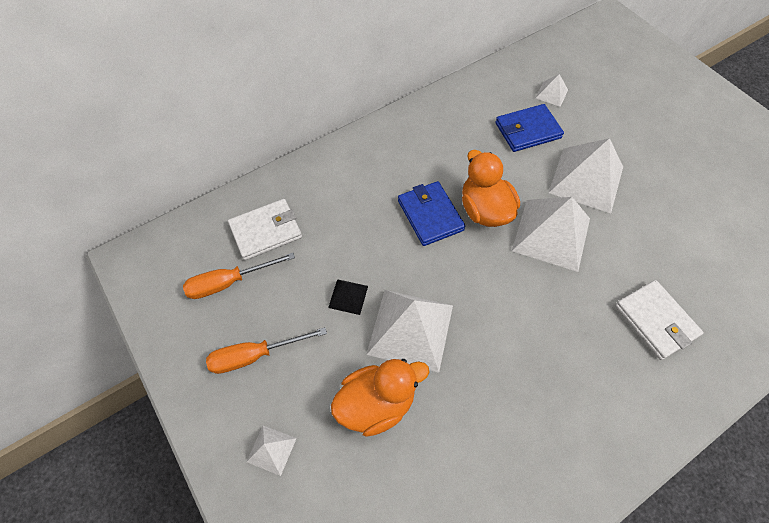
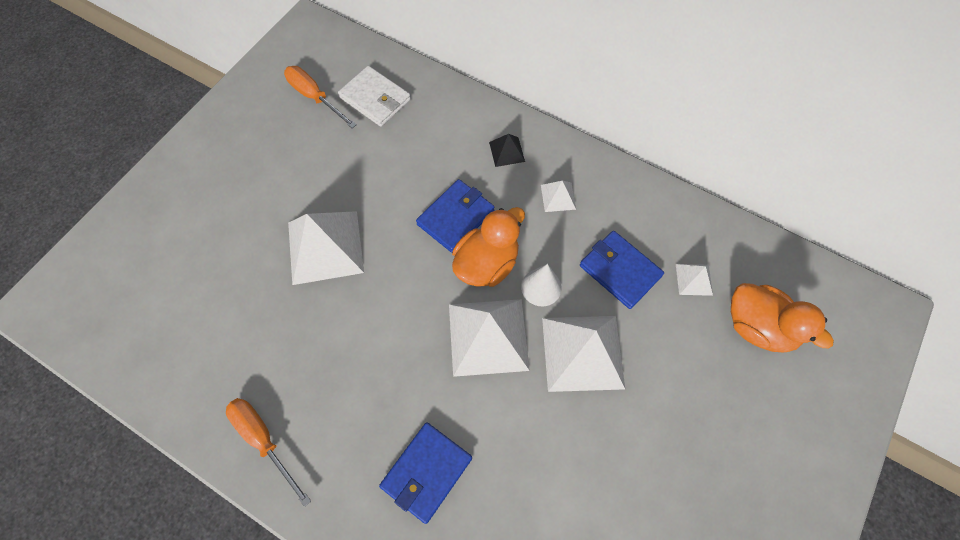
camera: 65 degrees right, 5 degrees up
(255, 355) = (258, 145): orange screwdriver -> orange screwdriver (264, 440)
(271, 450) = (186, 191): white pyramid -> white pyramid (558, 197)
(348, 296) = (337, 186): black pyramid -> black pyramid (507, 151)
(376, 403) = (247, 247): orange duck -> orange duck (758, 327)
(521, 183) = (541, 287): none -> white cone
(655, 321) = (426, 472): white wallet -> blue wallet

